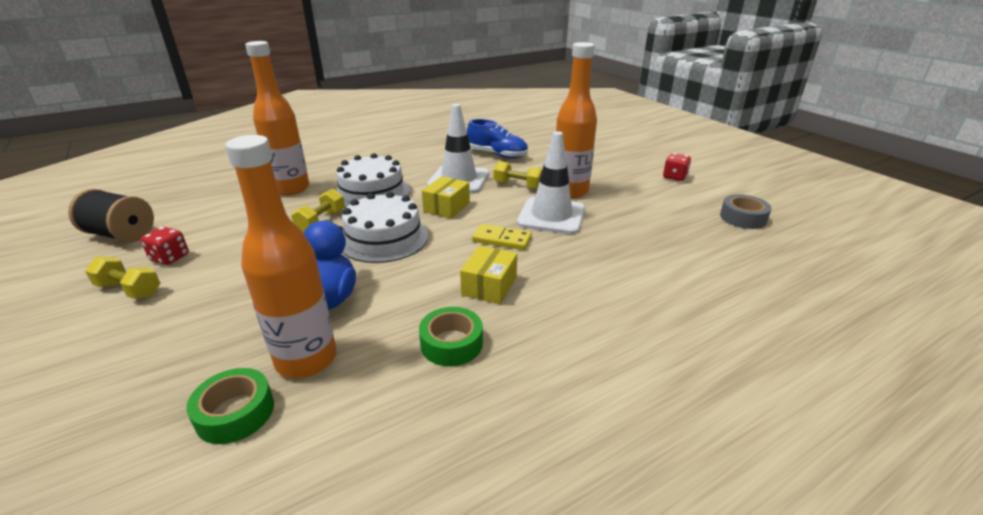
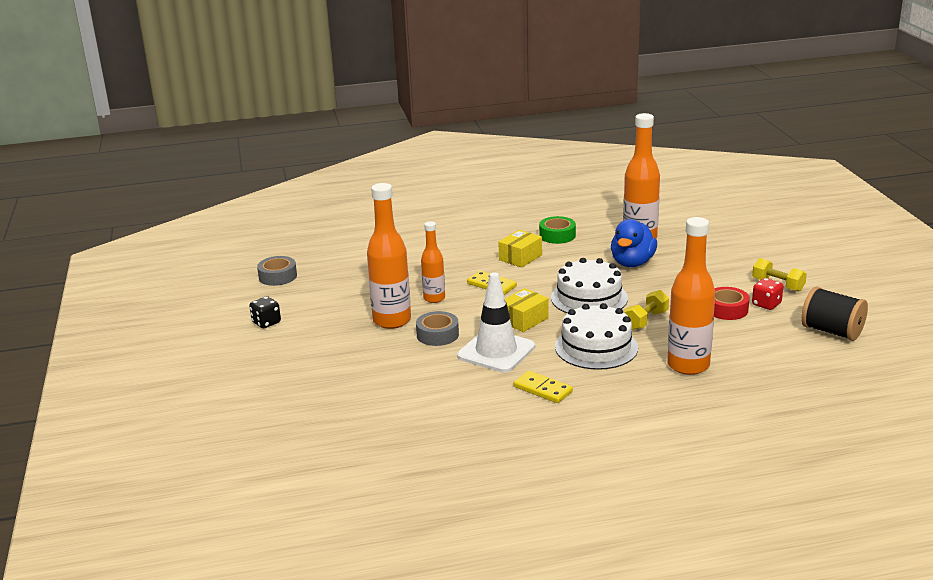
camera: 160 degrees left, 5 degrees down
(224, 245) = (727, 309): none -> red tape
(235, 413) = (670, 226): green tape -> none
(411, 162) = (542, 389): none -> yellow domino
(497, 155) = (426, 386): blue shoe -> none
(518, 185) = (437, 335): yellow dumbbell -> grey tape
(551, 216) = (434, 298): white traffic cone -> orange bottle
(674, 177) = (266, 323): red dice -> black dice

